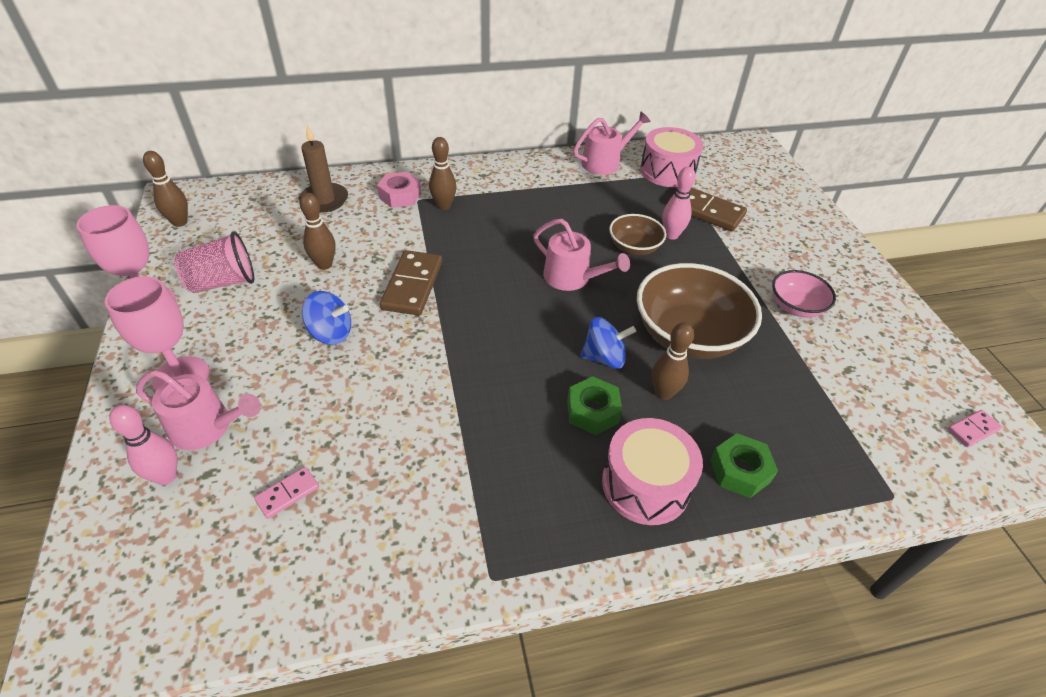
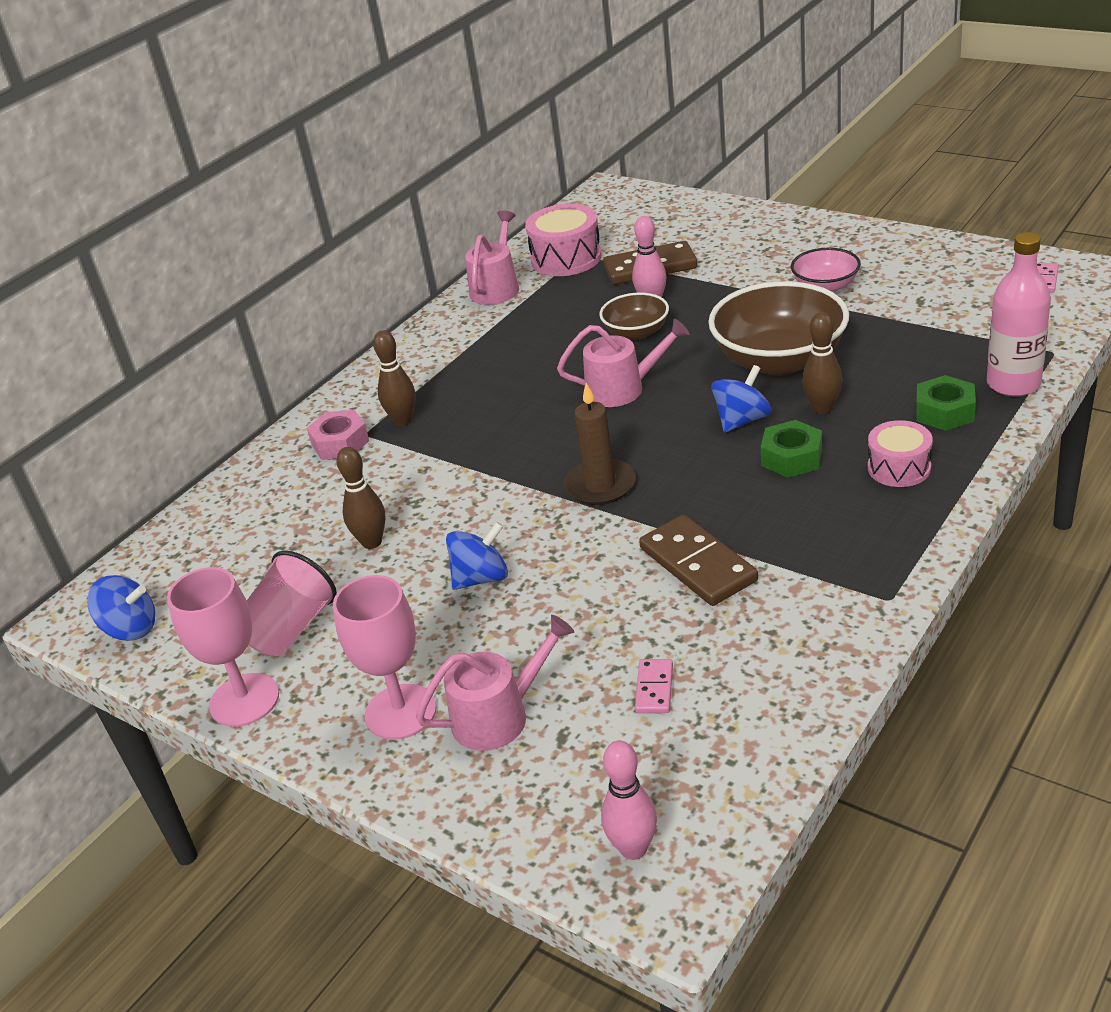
camera: 35 degrees left, 10 degrees down
(166, 476) = (529, 768): pink bowling pin -> pink bowling pin (633, 848)
(180, 222) = (131, 629): brown bowling pin -> blue spinning top
(324, 200) = (264, 500): brown candle -> brown candle (600, 485)
(412, 285) = (490, 494): brown domino -> brown domino (697, 564)
(645, 484) = (899, 468): pink drum -> pink drum, size x0.65
(823, 495) = (1013, 384): none -> pink bottle

